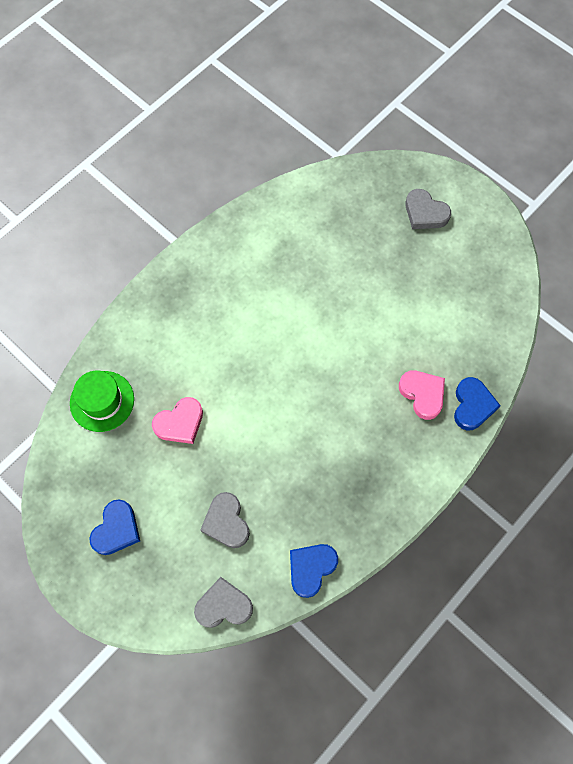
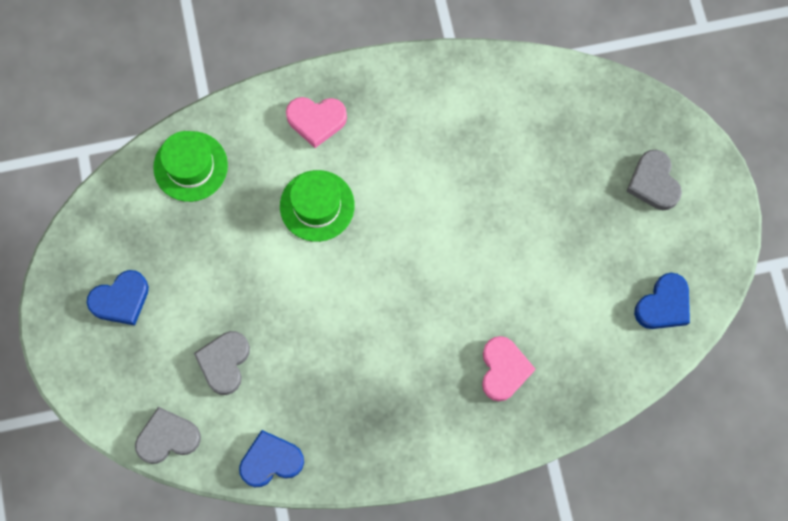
camera: 35 degrees right, 5 degrees up
(180, 423) = (248, 237): pink heart -> pink heart (316, 121)
(213, 369) = (317, 205): none -> green hat
(223, 605) = (167, 437): grey heart -> grey heart turned 45 degrees counterclockwise
(472, 405) = (545, 415): blue heart -> blue heart (663, 305)

